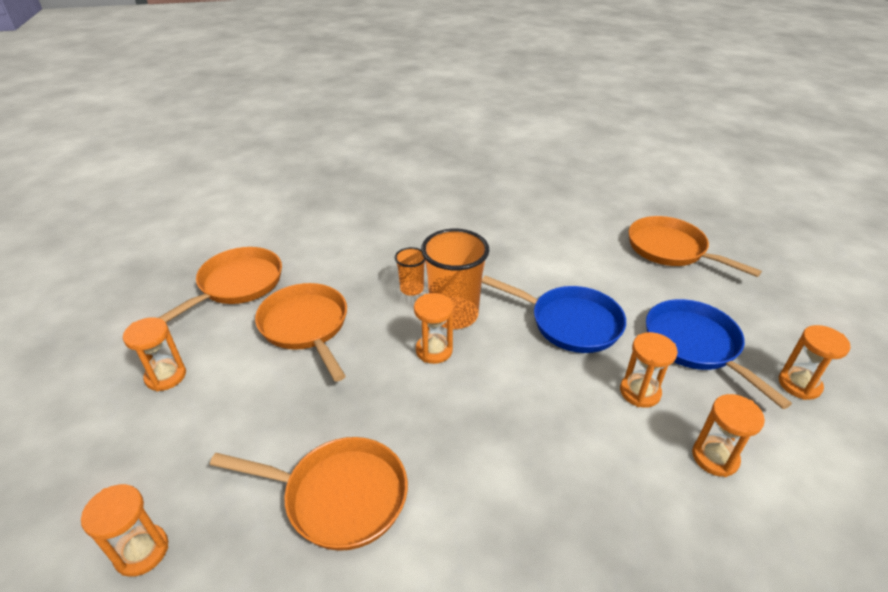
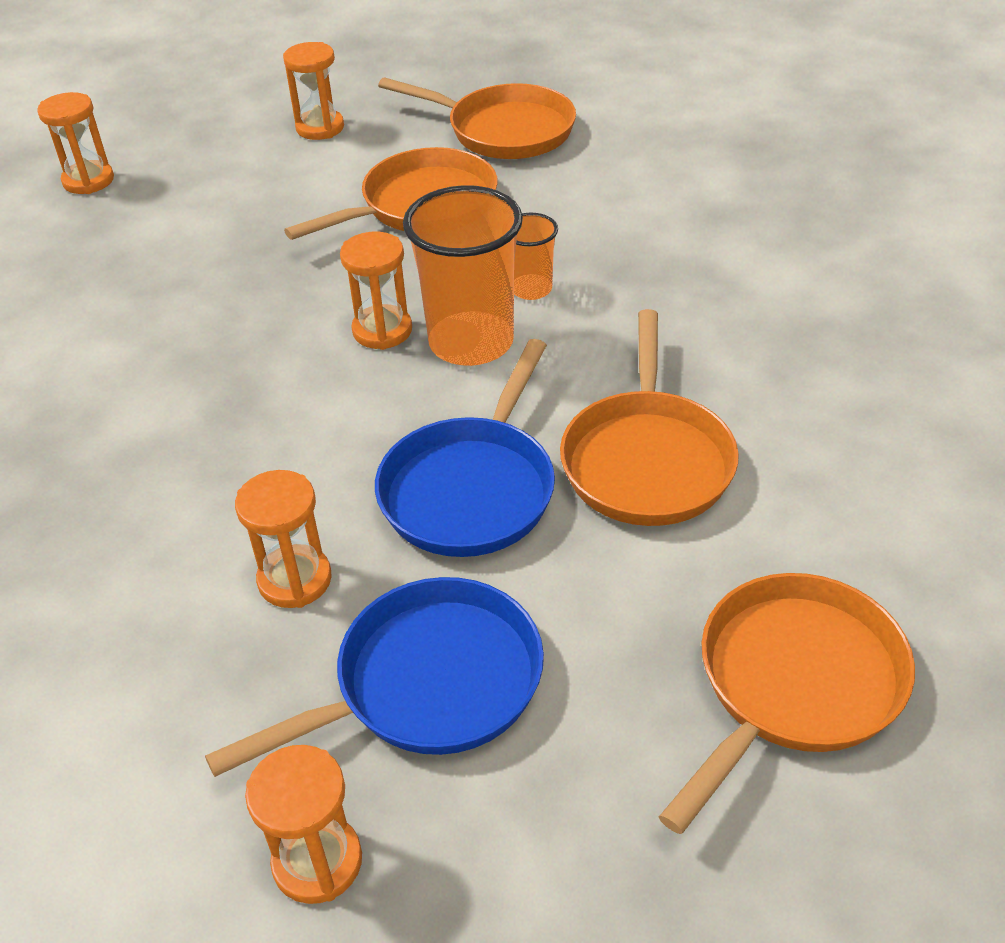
camera: 85 degrees right, 5 degrees up
(339, 496) = (131, 287): orange pan -> orange pan (647, 460)
(715, 457) = (145, 669): orange hourglass -> none

